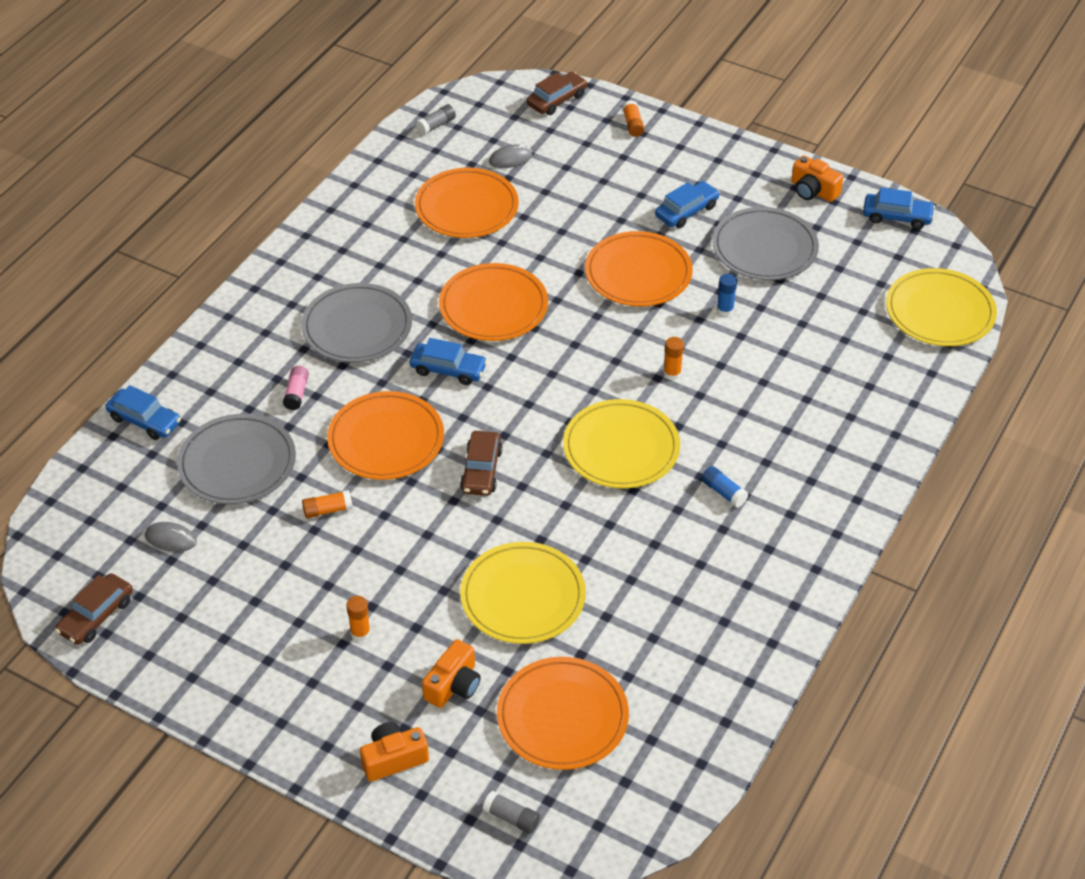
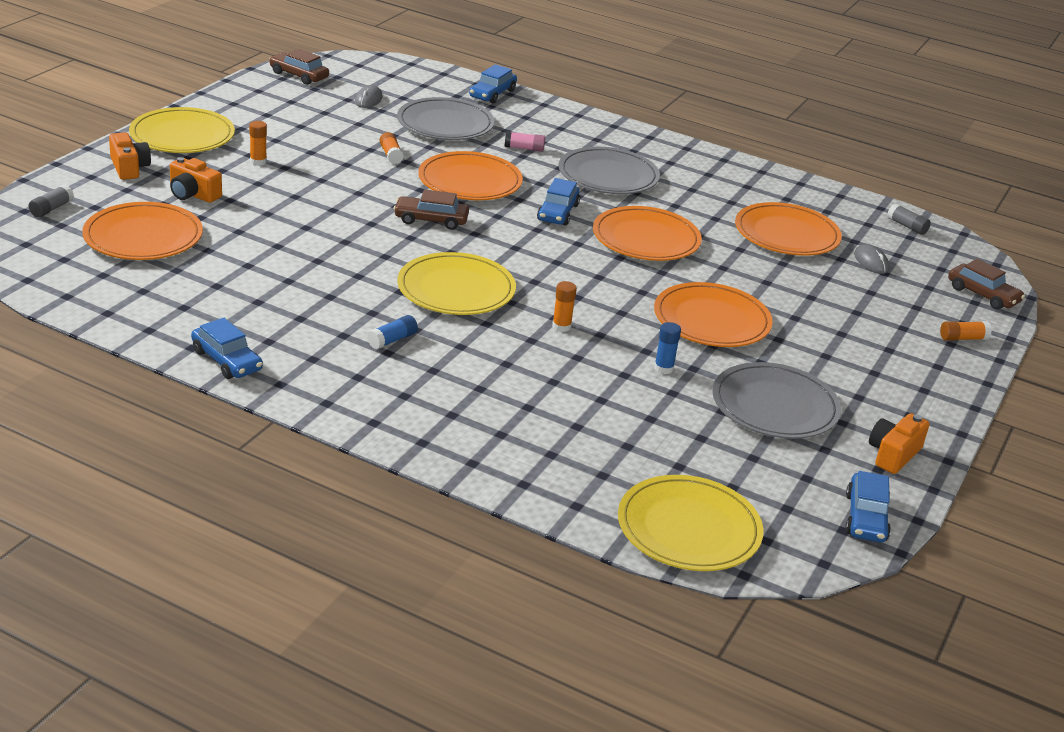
camera: 85 degrees right, 15 degrees down
(523, 596) = (280, 229): yellow plate -> yellow plate (182, 136)
(686, 211) = (823, 359): blue car -> blue car (227, 360)

